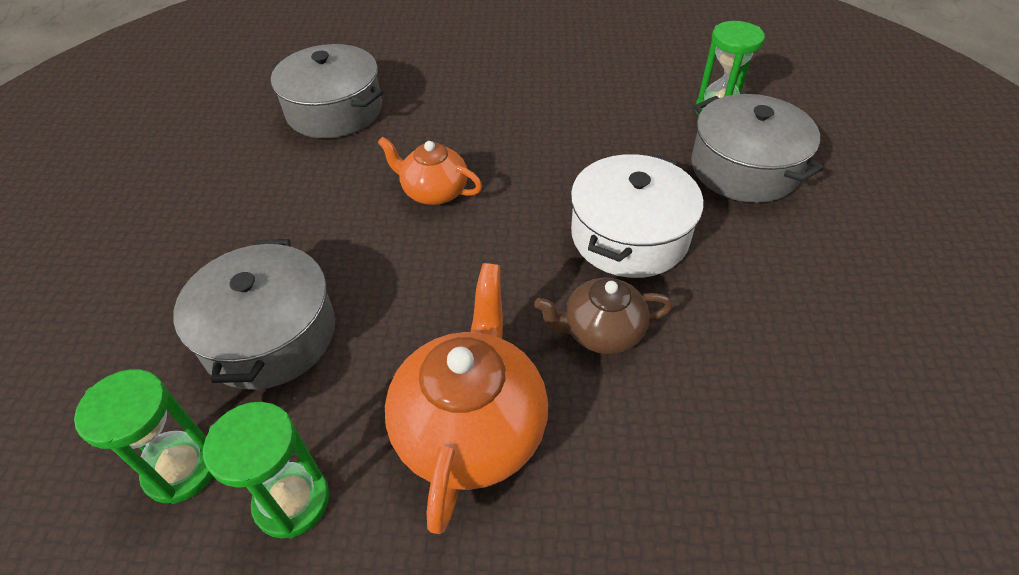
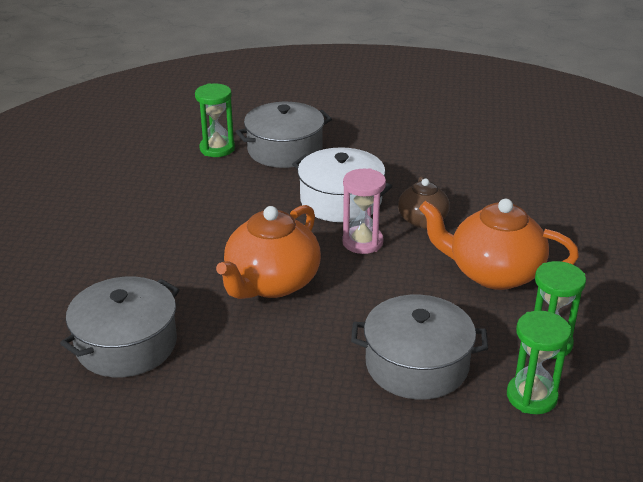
camera: 85 degrees left, 15 degrees down
(434, 192) = (271, 283): orange teapot -> orange teapot, size x1.69
(531, 265) = (362, 242): none -> pink hourglass

